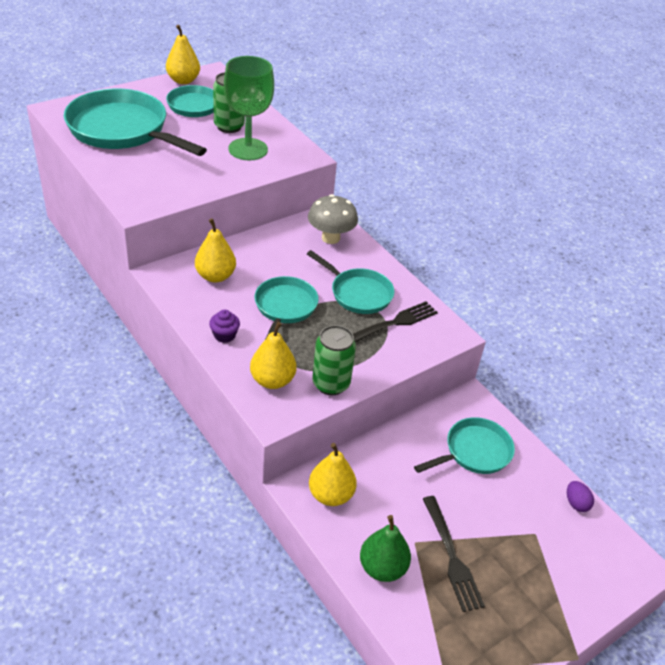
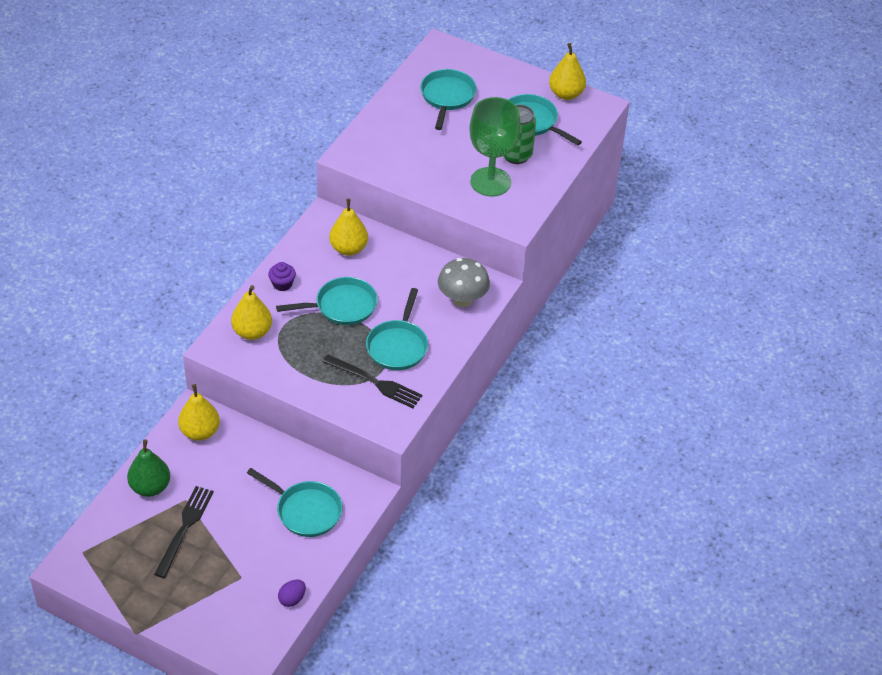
camera: 65 degrees right, 5 degrees up
(123, 130) = (447, 97): turquoise pan -> turquoise pan, size x0.57
(331, 384) = (273, 368): green can -> none
(452, 557) = (185, 527): black fork -> black fork turned 150 degrees clockwise

